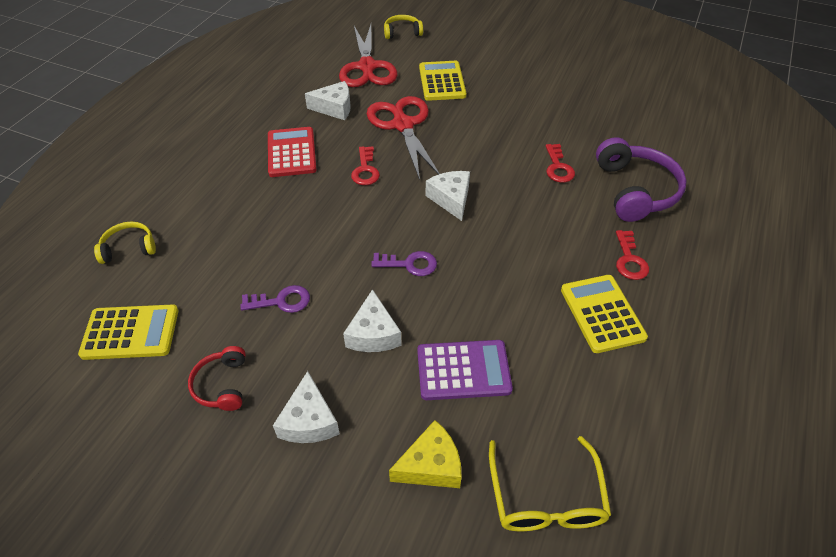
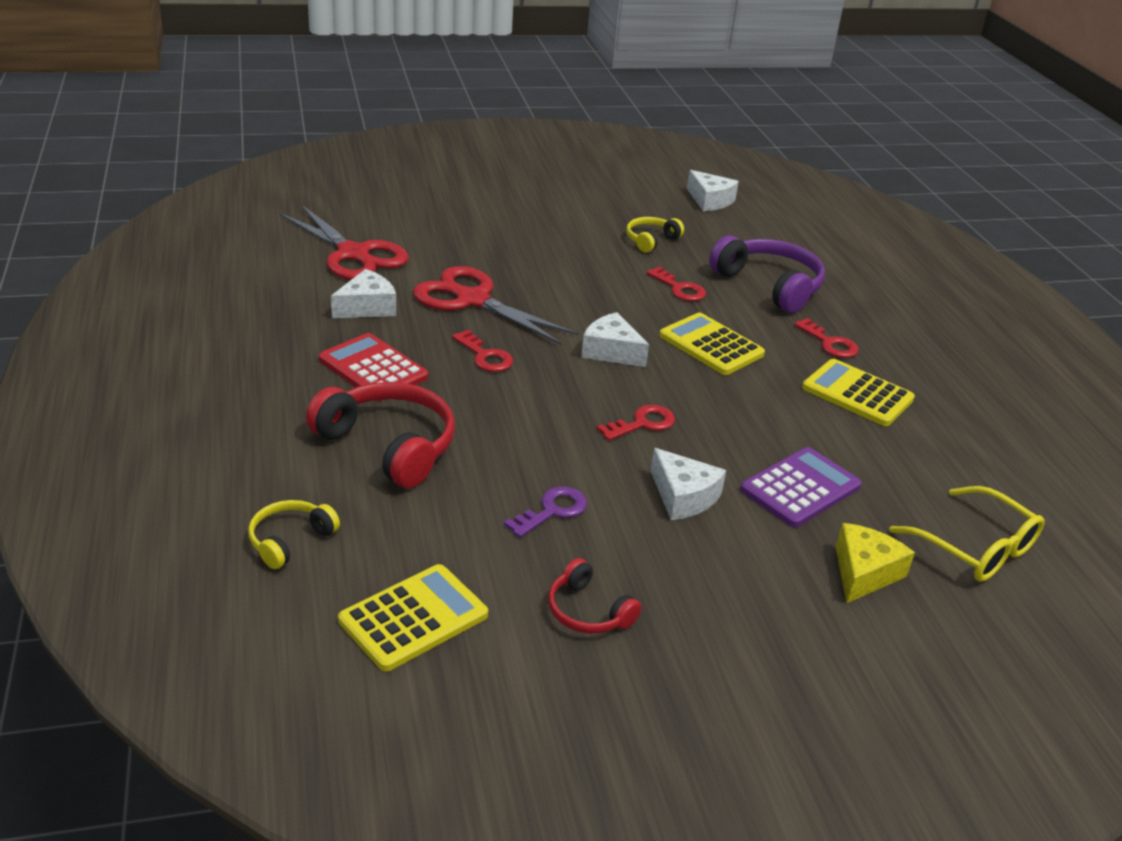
camera: 40 degrees left, 15 degrees down
(243, 210) = (389, 445): none -> red headphones
(309, 420) = (715, 596): white cheese -> white cheese (709, 201)
(402, 32) = (351, 207): yellow headphones -> yellow headphones (651, 240)
(409, 264) = (642, 423): purple key -> red key
(442, 81) = (463, 245): yellow calculator -> yellow calculator (711, 345)

